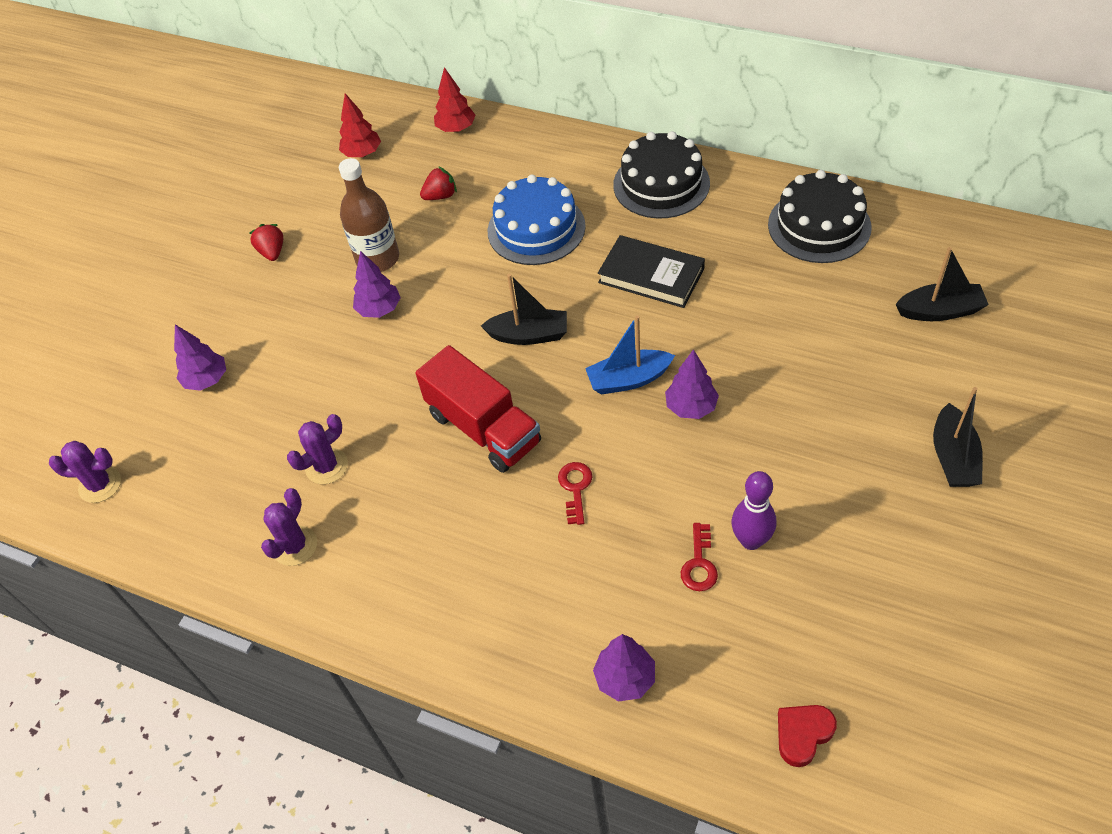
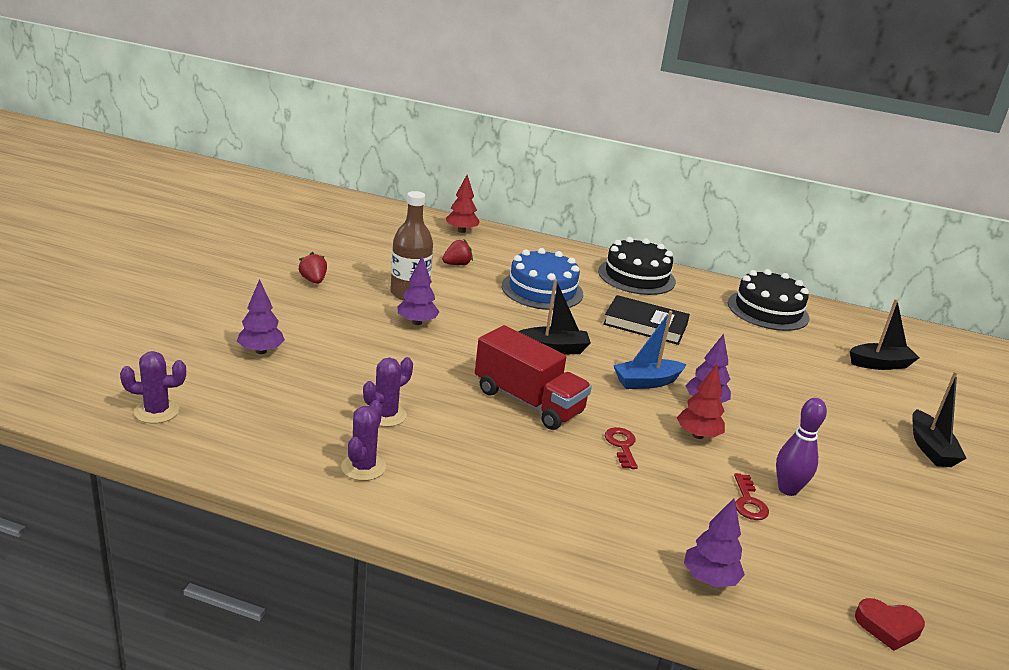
camera: 15 degrees left, 25 degrees down
(362, 154) = (385, 235): red tree -> red tree (698, 435)
(803, 734) = (888, 627): red heart -> red heart turned 120 degrees counterclockwise

